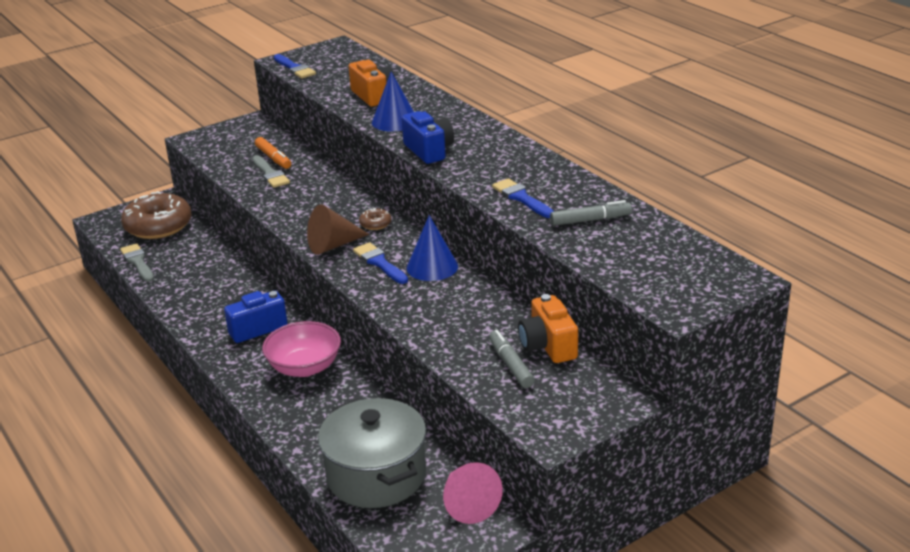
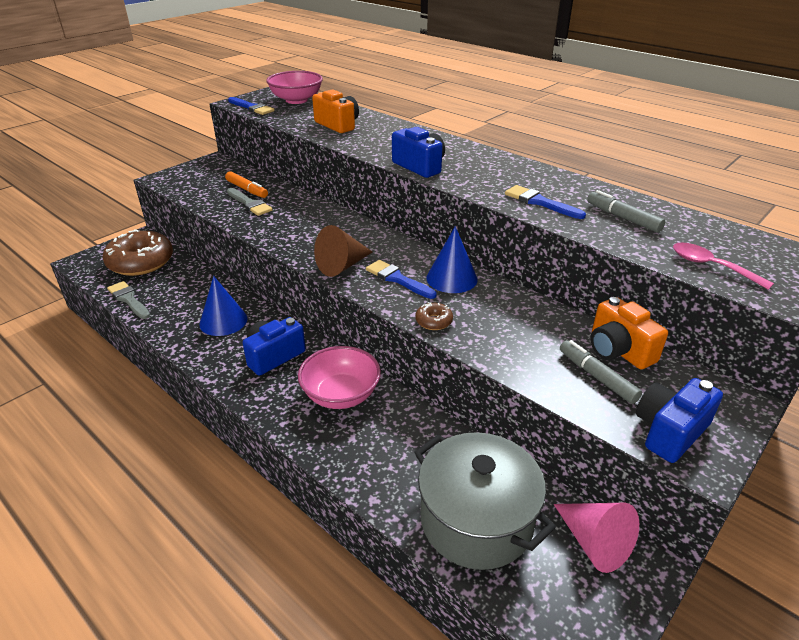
camera: 15 degrees left, 5 degrees up
(346, 61) = (296, 100): none -> pink bowl
(375, 224) = (373, 241): brown donut -> brown donut (433, 321)
(394, 121) = (370, 144): blue cone -> blue cone (223, 321)
(542, 412) = (669, 431): none -> blue camera
(590, 220) = (623, 218): grey marker -> grey marker turned 105 degrees counterclockwise
(632, 272) = (711, 266): none -> pink spoon

